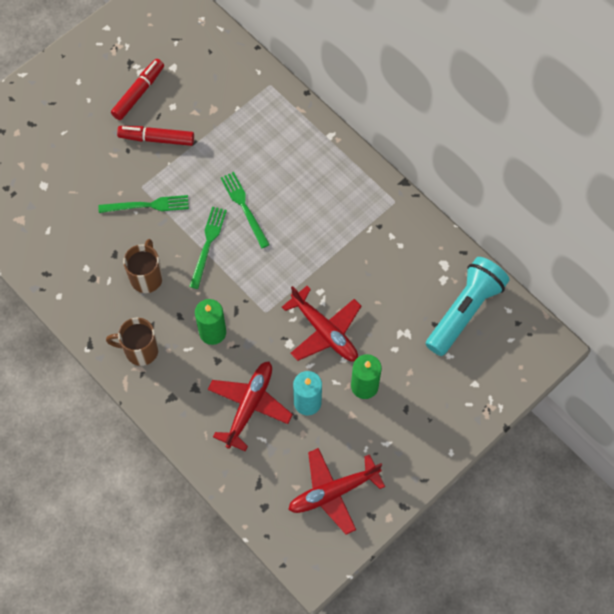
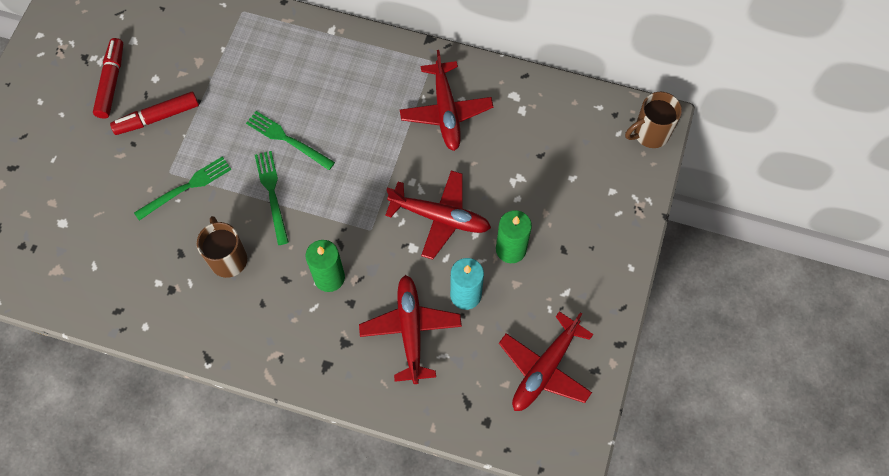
camera: 30 degrees left, 0 degrees up
(140, 350) = (265, 335): brown mug -> brown mug (650, 134)
(381, 249) = (446, 111): none -> red plane
(465, 311) = (560, 129): turquoise flashlight -> none

